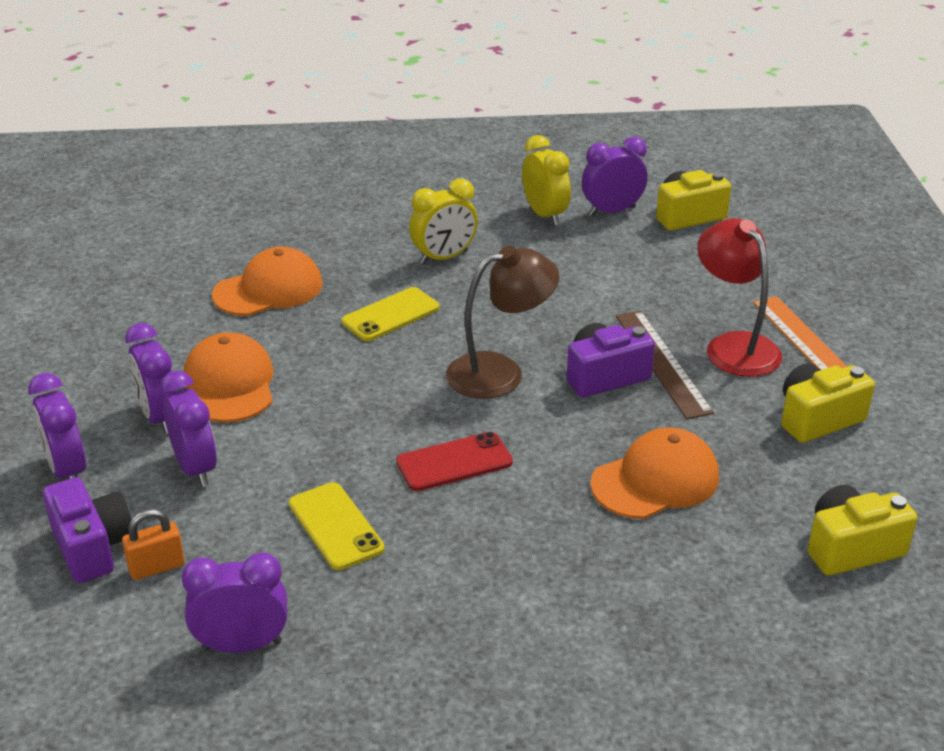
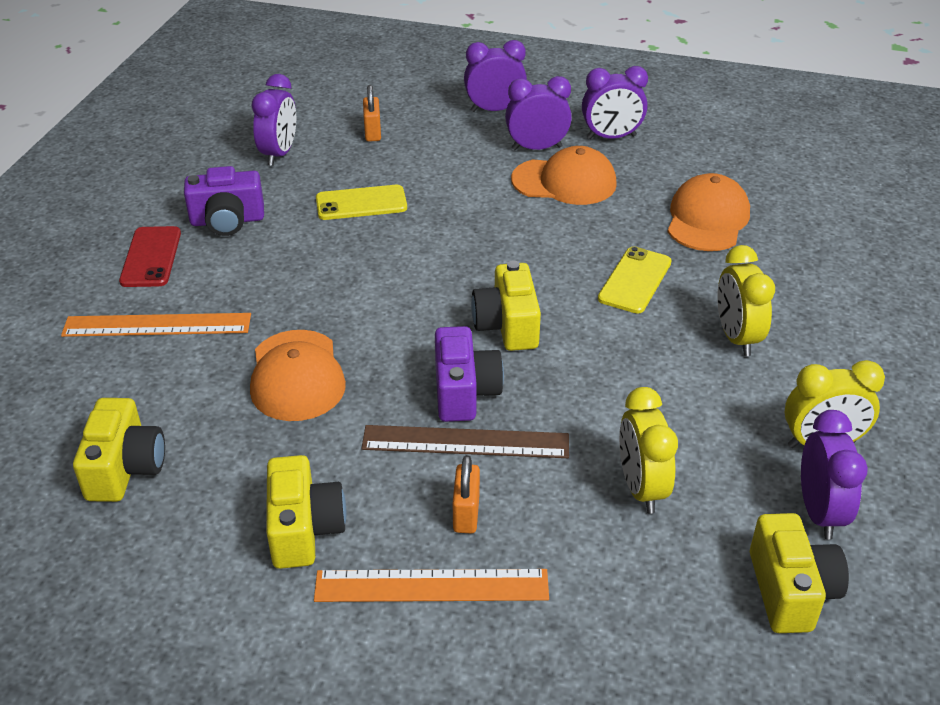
camera: 110 degrees right, 5 degrees up
(93, 547) = (409, 113): purple camera -> purple camera (227, 221)
(195, 468) = (465, 156): purple clock -> purple clock (611, 137)
(268, 289) = (707, 219): orange cap -> orange cap turned 150 degrees counterclockwise
(391, 315) = (635, 280): yellow phone -> yellow phone turned 45 degrees clockwise
(454, 462) = (395, 271): red phone -> red phone (151, 257)
(500, 372) = (507, 325): brown lamp -> yellow camera
(645, 277) = (641, 488): none -> yellow clock
(653, 615) = (157, 325): none -> orange ruler
(734, 346) = (466, 513): red lamp -> orange padlock

